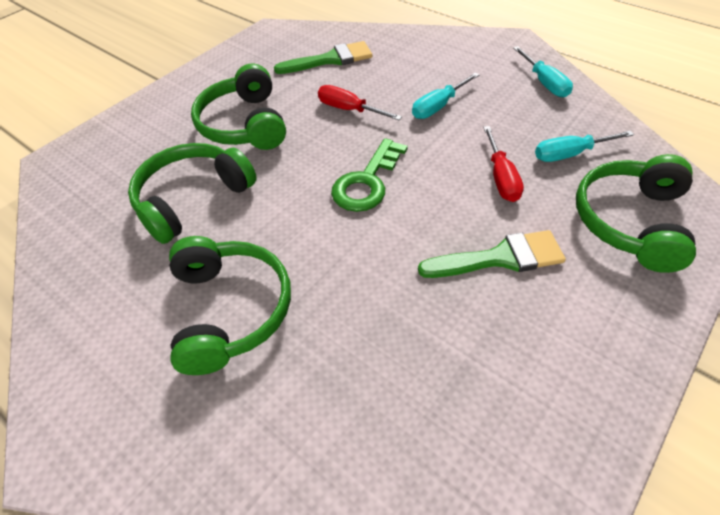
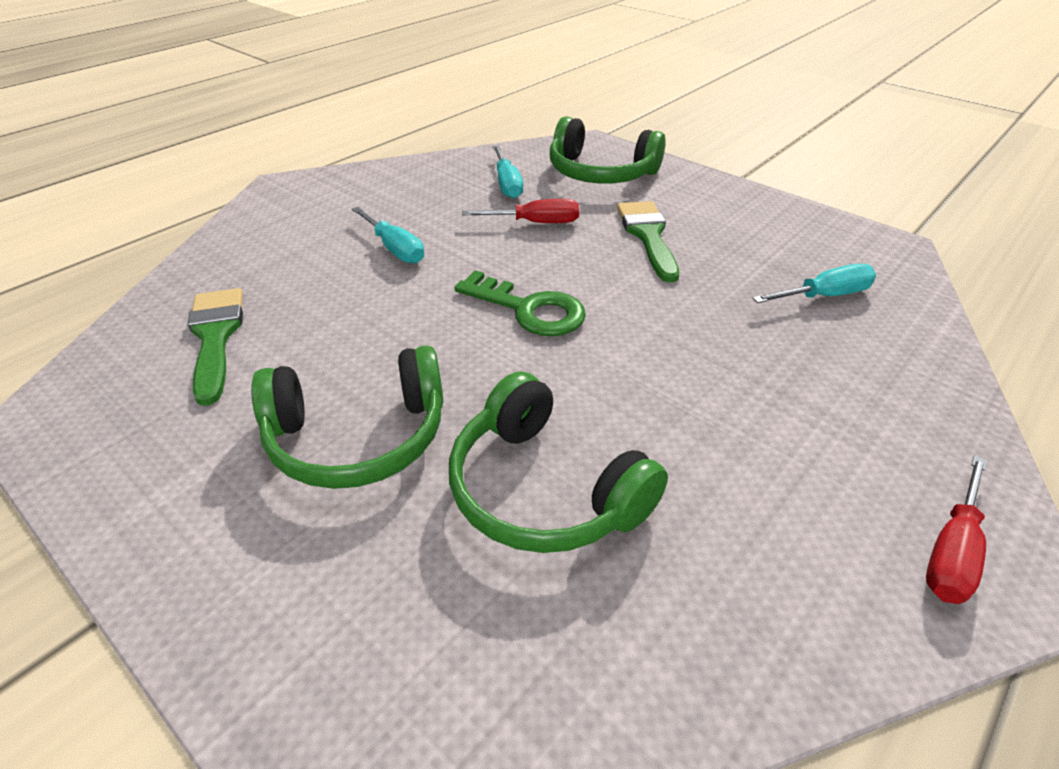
camera: 90 degrees left, 10 degrees down
(230, 310) = (753, 424): green headphones -> none
(349, 110) = (369, 320): red screwdriver -> red screwdriver (952, 550)
(544, 83) = (381, 180): turquoise screwdriver -> turquoise screwdriver (824, 296)

